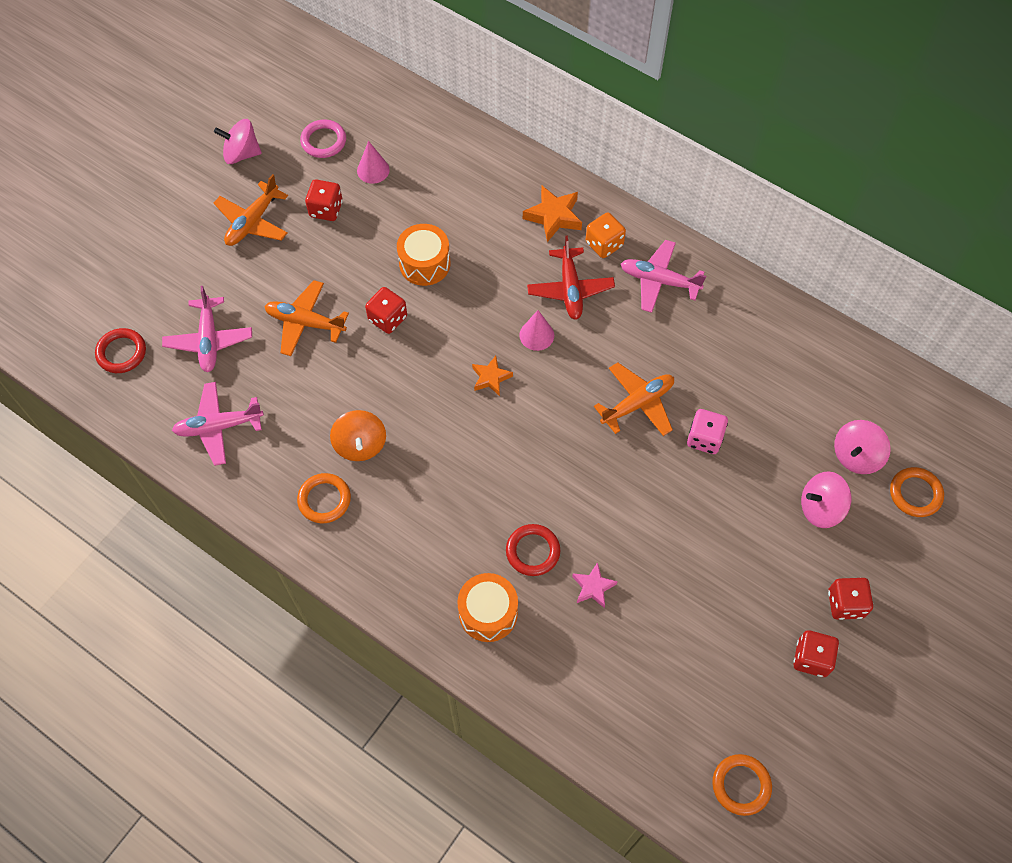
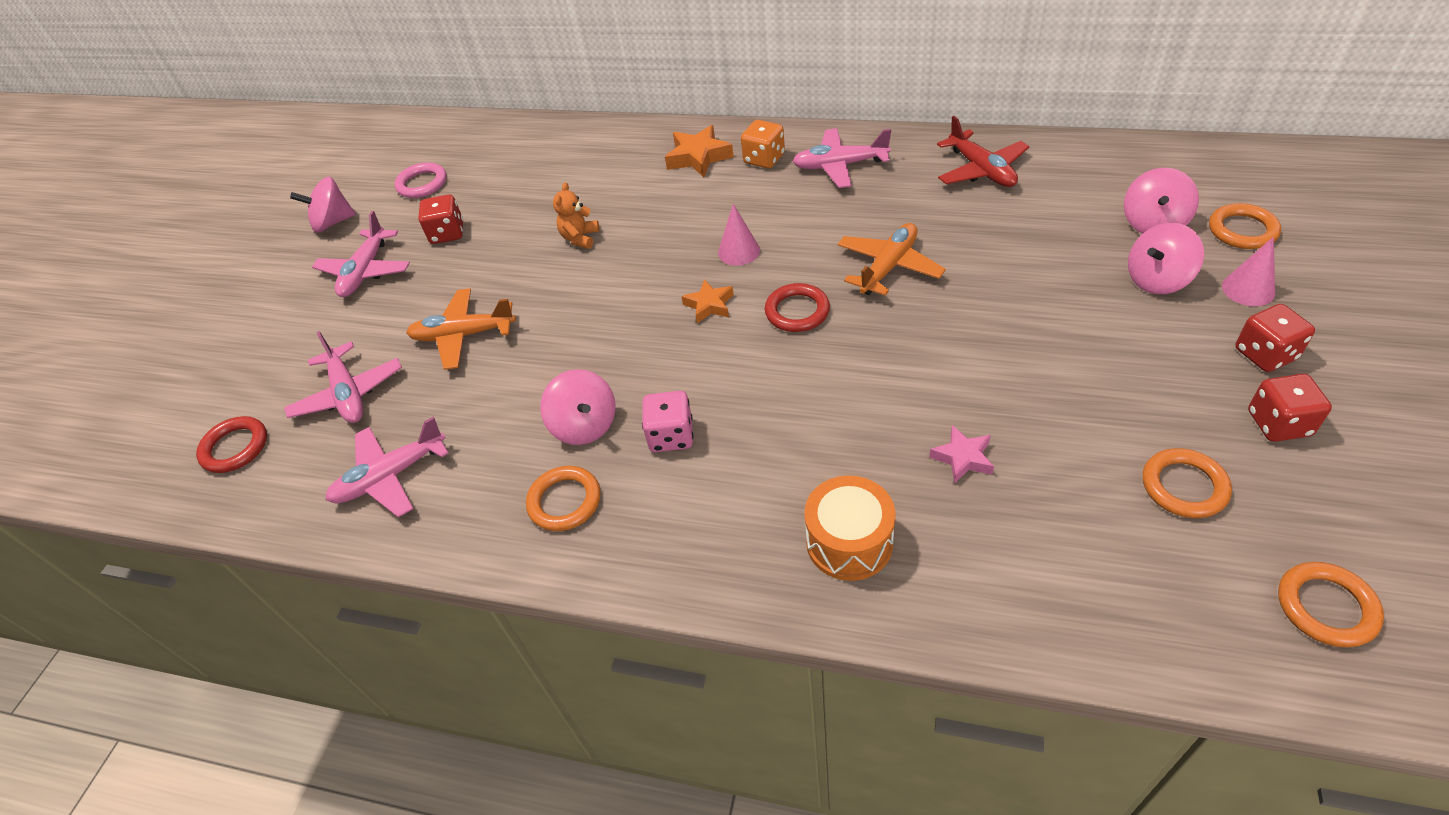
camera: 15 degrees left, 15 degrees down
(253, 222) = (366, 271): orange plane -> pink plane
(360, 445) = (585, 425): orange spinning top -> pink spinning top
(373, 170) = (486, 187): pink cone -> pink cone (1248, 289)
(387, 318) = (561, 297): red dice -> none
(424, 264) = (580, 238): orange drum -> orange teddy bear
(533, 551) = (863, 450): red ring -> red ring (797, 311)
(570, 289) = (751, 203): red plane -> red plane (981, 170)
(704, 438) = (983, 269): pink dice -> pink dice (671, 436)
(717, 673) = (1184, 486): none -> orange ring

